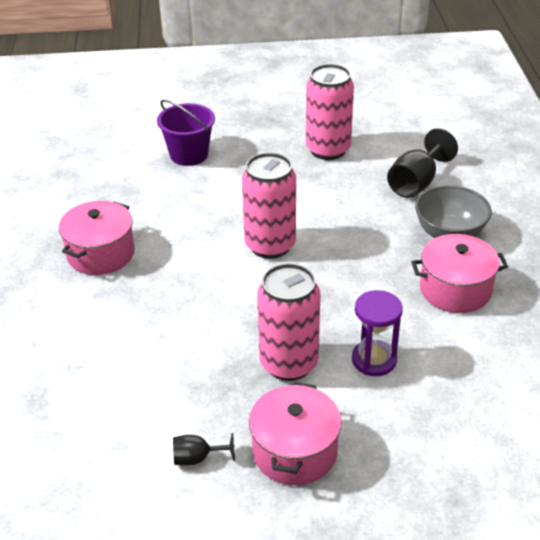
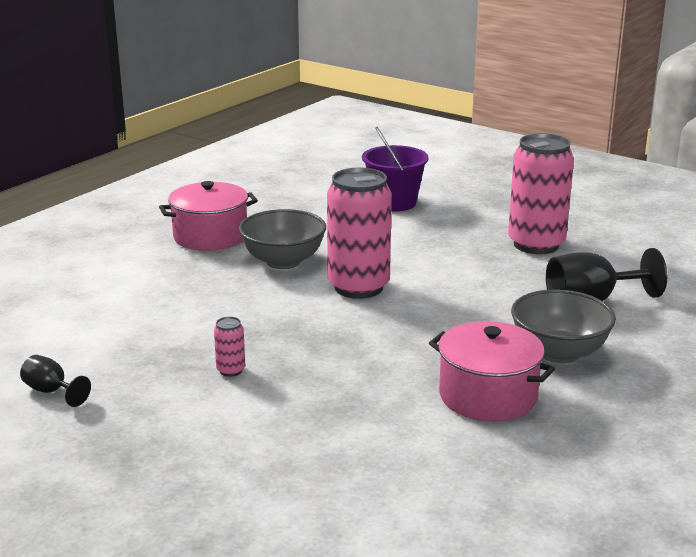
camera: 40 degrees right, 15 degrees down
(188, 249) = (283, 261): none -> grey bowl
(288, 363) = (231, 370): pink can -> pink can, size x0.41
(295, 451) = (129, 429): pink pot -> none
(374, 360) = (310, 406): purple hourglass -> none

